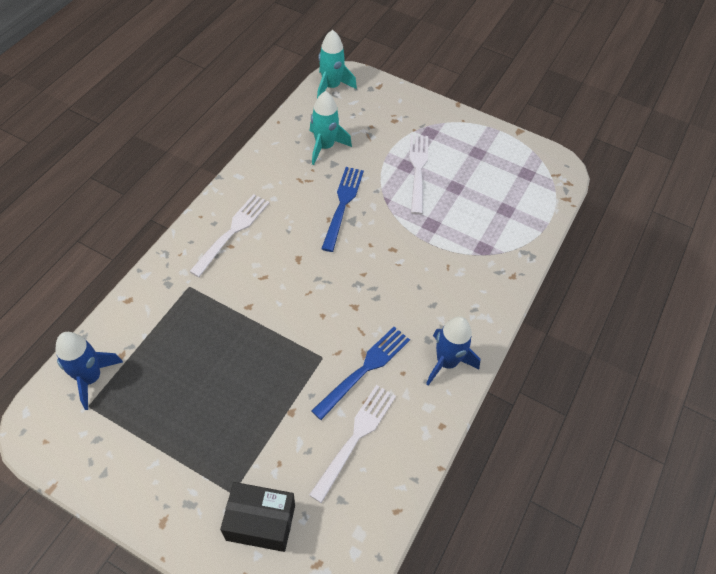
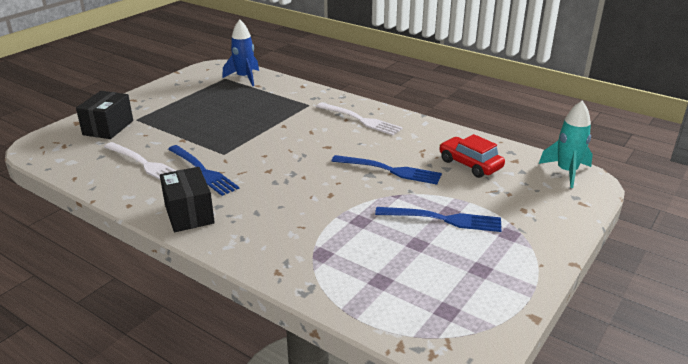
camera: 100 degrees right, 25 degrees down
(325, 147) = (470, 164): turquoise rocket -> red car
(418, 170) = (443, 219): white fork -> blue fork
(446, 362) = (189, 214): blue rocket -> black box

